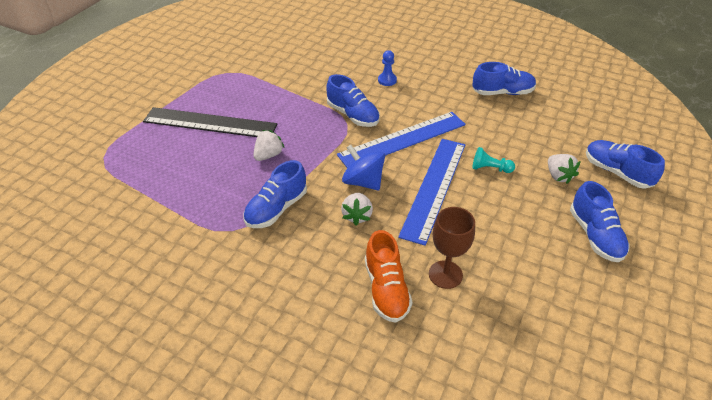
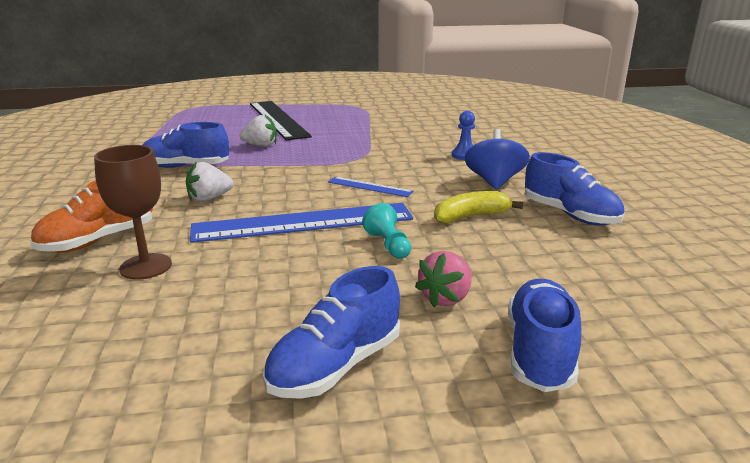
camera: 55 degrees right, 20 degrees down
(353, 115) = (374, 157): blue shoe -> none
(363, 182) = (269, 188): blue spinning top -> blue spinning top (494, 182)
(402, 139) = (370, 187): blue ruler -> blue ruler, size x0.46
(478, 124) = (470, 216): none -> yellow banana
(558, 176) = (446, 298): white strawberry -> pink strawberry

